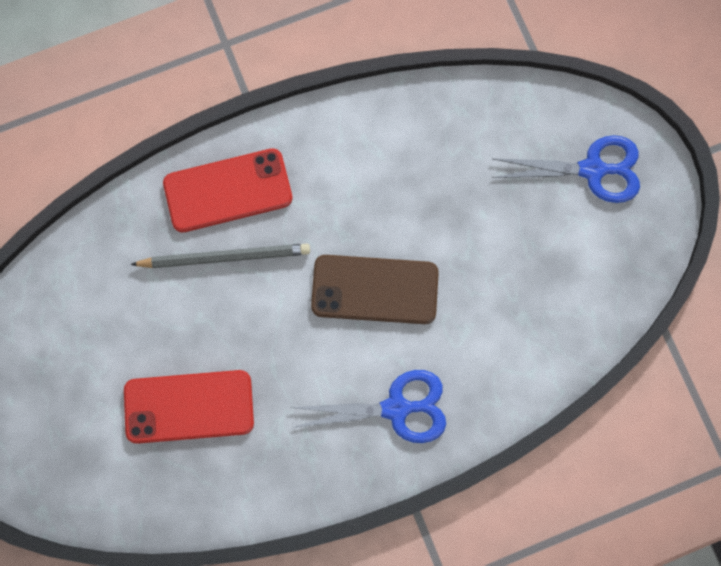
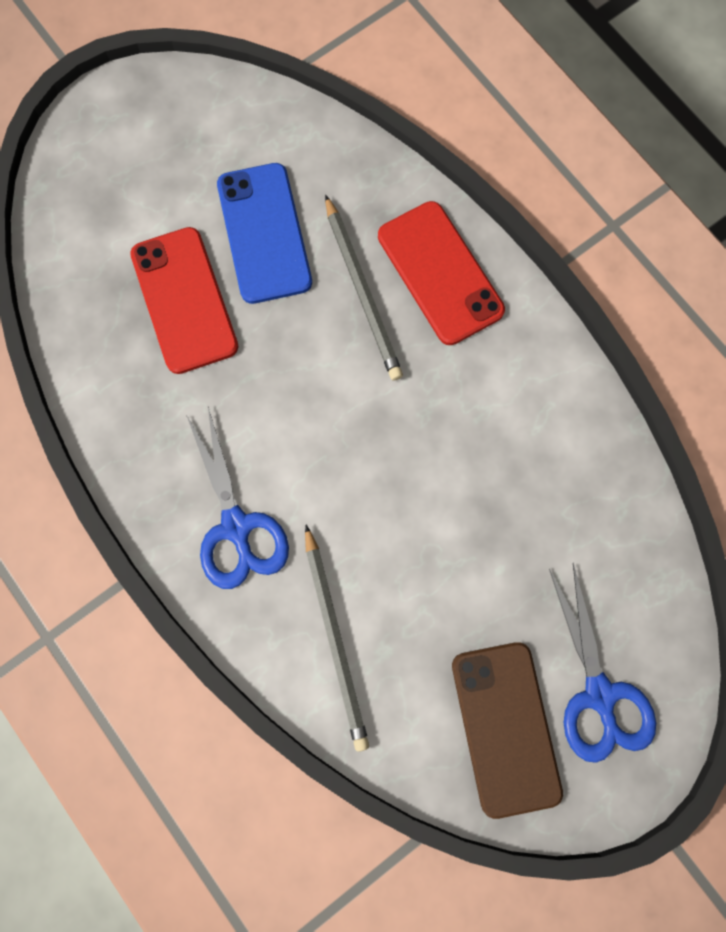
camera: 75 degrees right, 0 degrees up
(148, 325) = (264, 233): none -> blue phone
(374, 289) = (370, 465): brown phone -> brown phone (505, 728)
(505, 352) = (335, 640): none -> grey pencil

